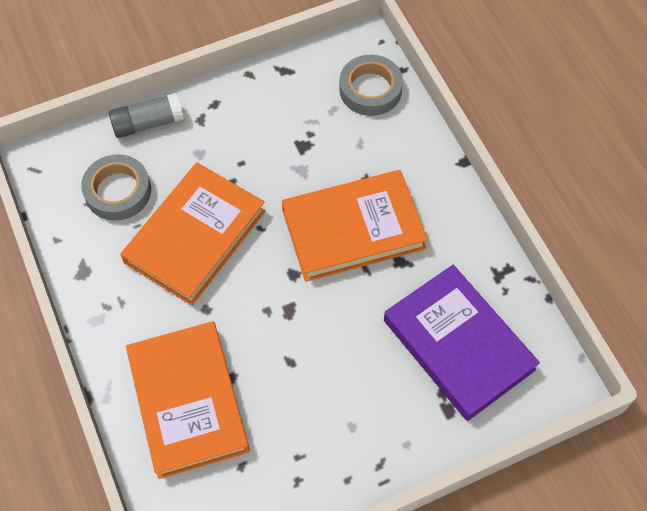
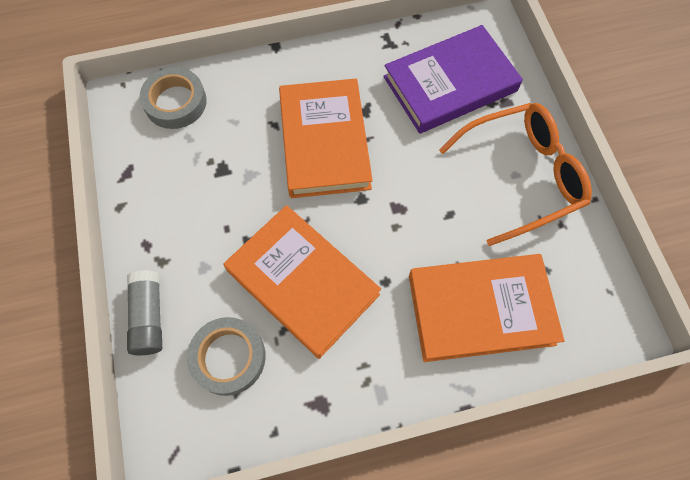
camera: 80 degrees left, 5 degrees up
(351, 433) = (522, 176): none -> orange glasses

